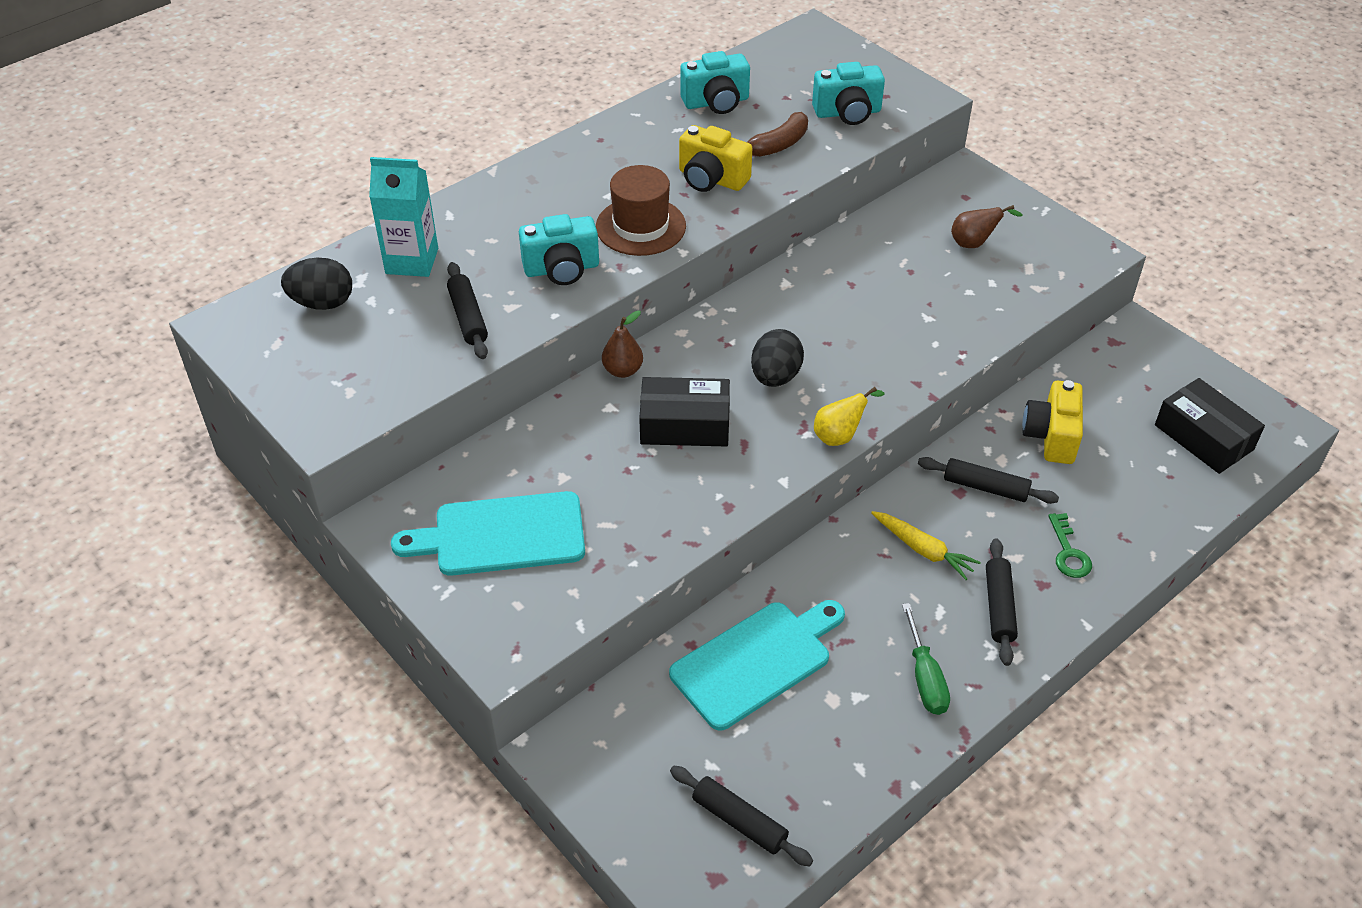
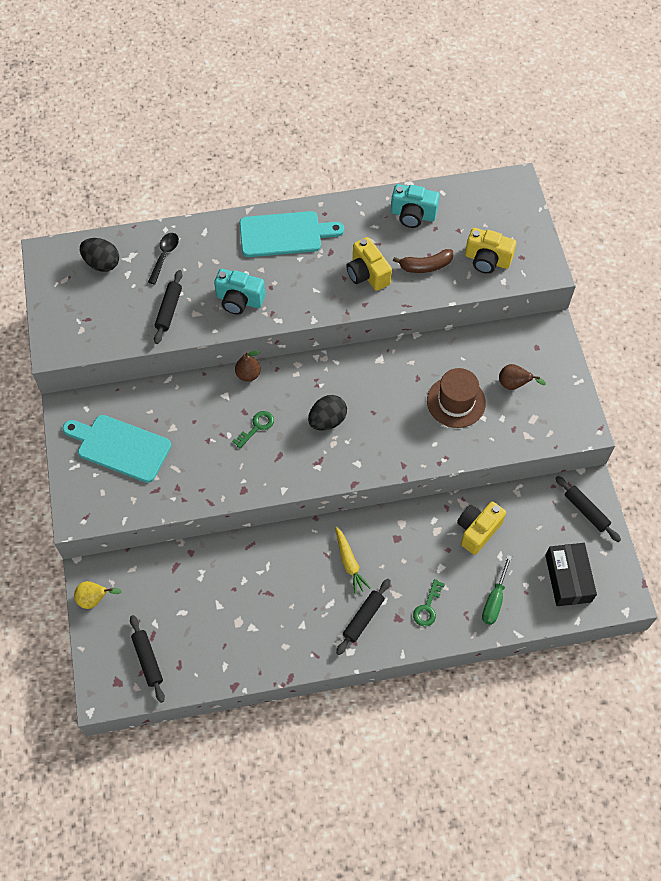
camera: 30 degrees right, 15 degrees up
(412, 261) = (164, 256): turquoise carton -> black spoon
(640, 226) = (302, 290): brown hat -> brown hat (456, 402)
(685, 424) = (257, 427): black box -> green key
(755, 661) = (215, 579): turquoise cutting board -> turquoise cutting board (284, 234)
(840, 436) = (334, 477): yellow pear -> yellow pear (95, 599)
(847, 113) = (487, 260): turquoise camera -> yellow camera
(925, 677) = (293, 636): green screwdriver -> green screwdriver (494, 600)
(985, 487) = (413, 543): black rolling pin -> black rolling pin (586, 511)

